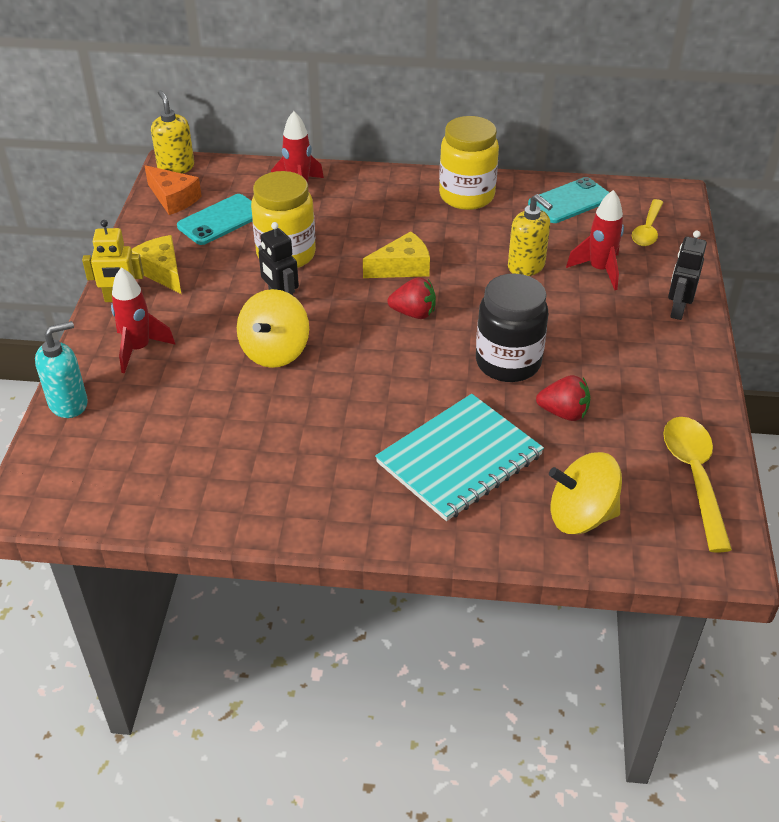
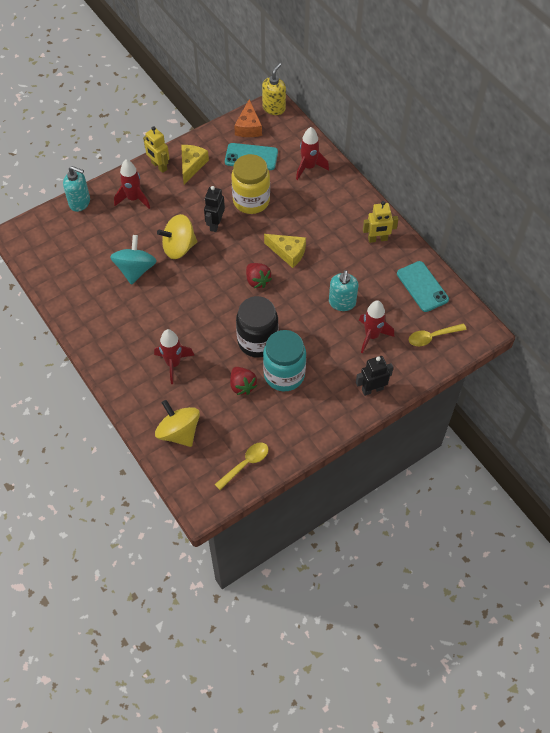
camera: 50 degrees right, 15 degrees up
(258, 411) = (135, 270): none -> turquoise spinning top
(459, 459) = (173, 364): turquoise notebook -> red rocket
(466, 196) = (377, 239): yellow jar -> yellow robot
(526, 266) = (342, 303): yellow soap dispenser -> turquoise soap dispenser
(570, 201) = (422, 286): turquoise phone -> turquoise phone turned 45 degrees clockwise
(584, 367) = (284, 375): none -> turquoise jar
(694, 477) = (245, 464): yellow spoon -> yellow spoon, size x0.67

